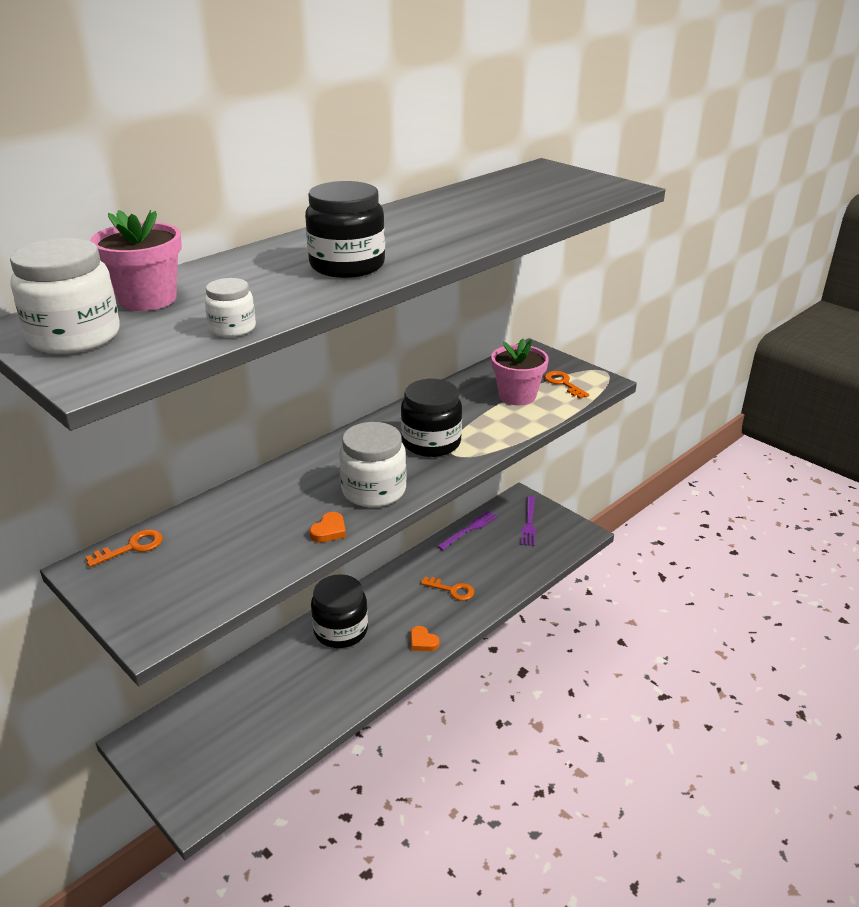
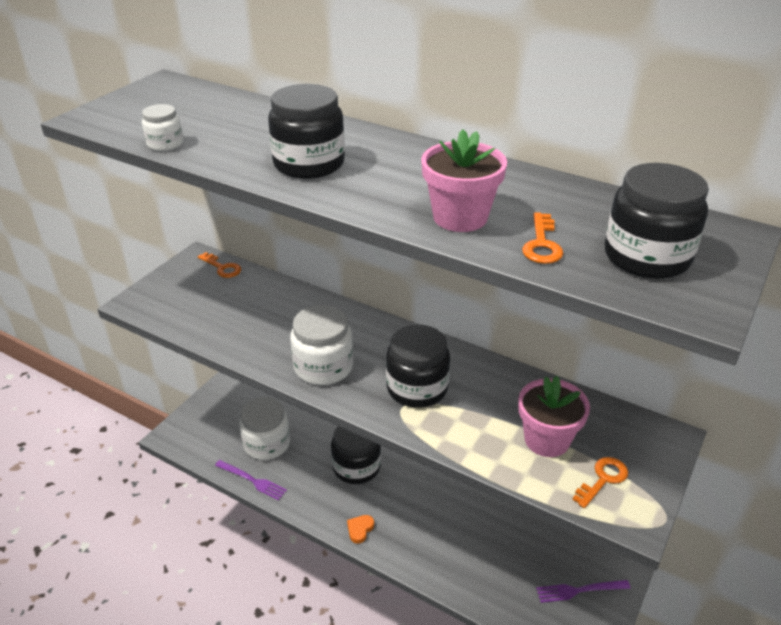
camera: 75 degrees right, 5 degrees up
(75, 336) = (148, 100): white jar -> white jar (267, 444)
(148, 299) = (215, 106): pink flower pot -> pink flower pot (460, 217)
(329, 531) = (259, 354): orange heart -> none
(452, 590) = (437, 538): orange key -> orange key (542, 244)
(469, 529) = (538, 533): purple fork -> purple fork (252, 480)
(563, 188) = (647, 257): none -> black jar

